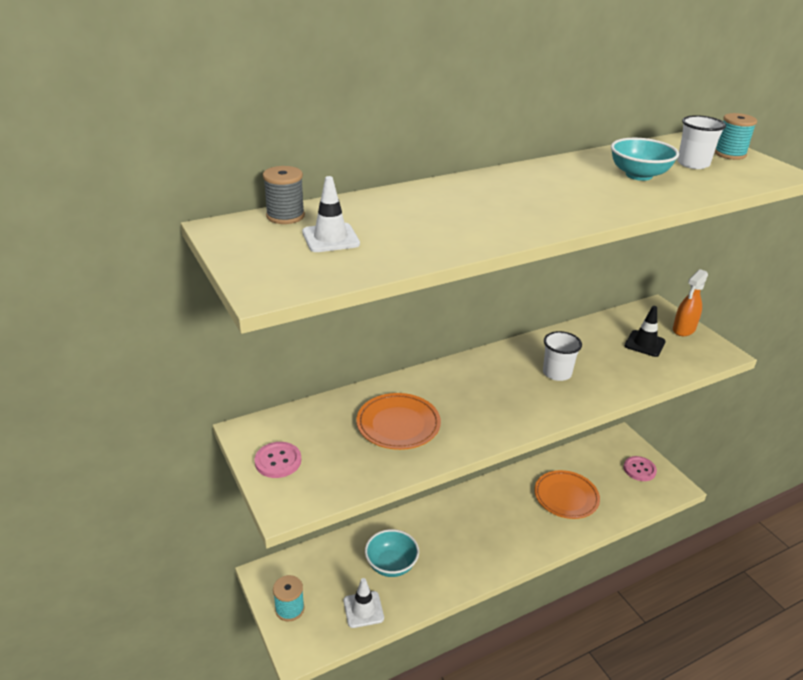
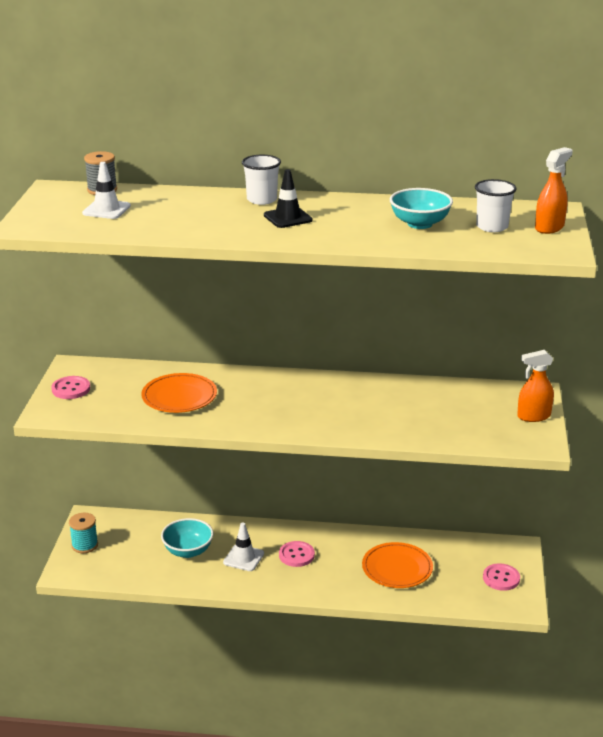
camera: 35 degrees right, 5 degrees down
(363, 609) = (136, 569): white traffic cone -> white traffic cone (243, 558)
(482, 522) = (296, 555): none -> pink button
(557, 373) = (355, 407): white cup -> white cup (262, 200)
(644, 344) = (474, 414): black traffic cone -> black traffic cone (288, 218)
(730, 154) = (549, 227): turquoise spool -> orange spray bottle

